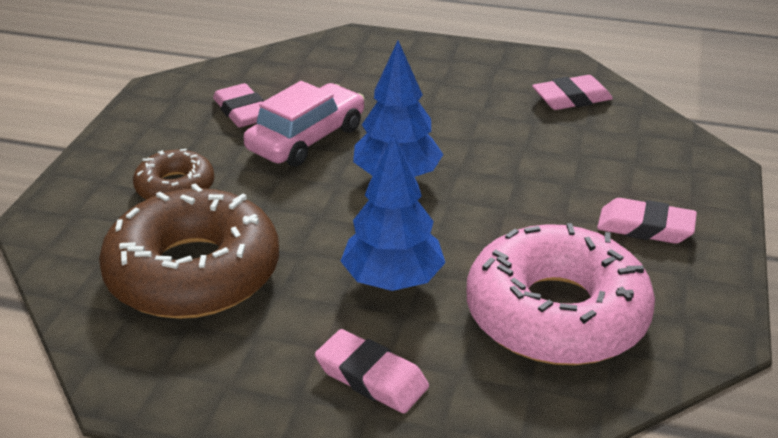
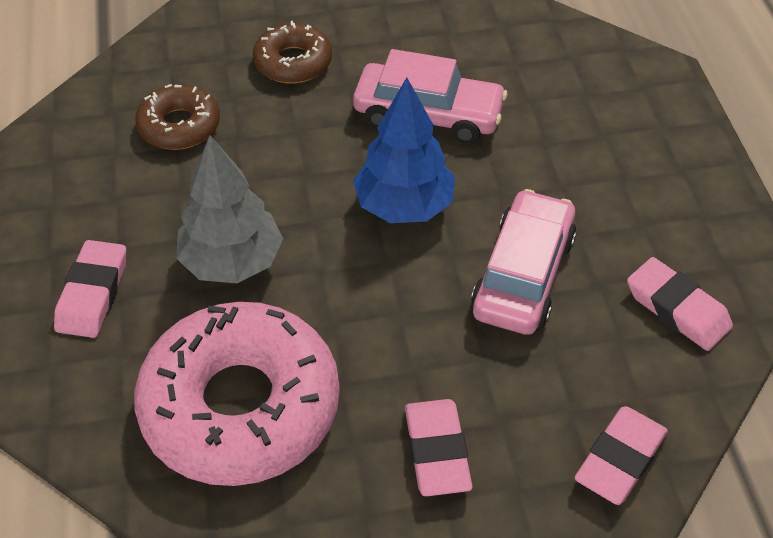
camera: 65 degrees right, 15 degrees up
(193, 272) = (179, 126): brown donut -> brown donut, size x0.51
(242, 111) = (445, 51): pink eraser -> pink eraser (620, 459)
(393, 280) = (232, 262): blue tree -> grey tree
(504, 146) = (523, 275): none -> pink car

